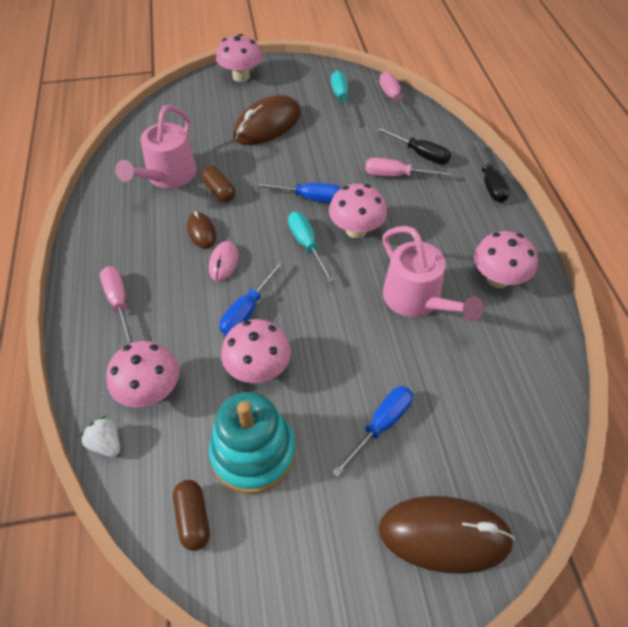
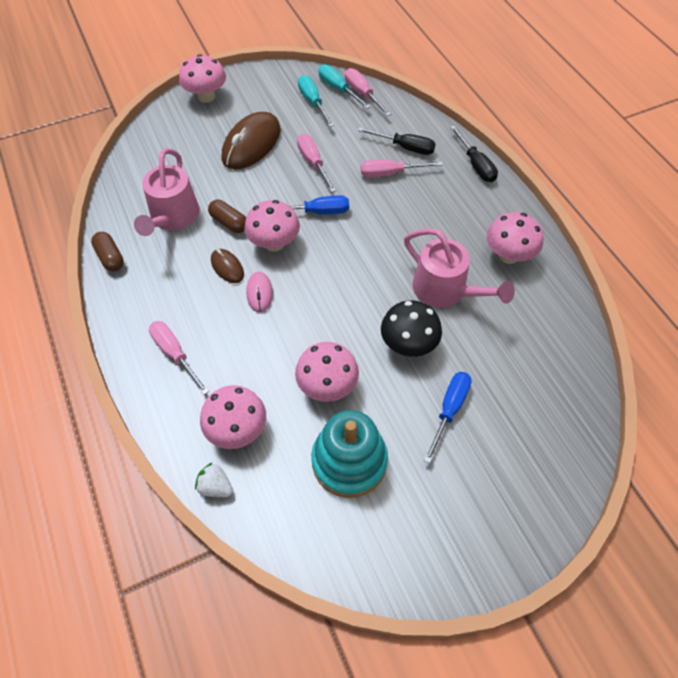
camera: 15 degrees left, 5 degrees up
(193, 518) = (318, 530): brown capsule -> brown capsule (110, 257)
(247, 310) = (298, 334): blue screwdriver -> none
(307, 245) = (331, 259): turquoise screwdriver -> turquoise screwdriver (338, 89)
(321, 152) = (313, 163): none -> pink screwdriver
(356, 230) = (371, 235): pink mushroom -> pink mushroom (274, 243)
(359, 346) = (408, 344): none -> black mushroom
(444, 535) = (528, 488): brown mouse -> none

